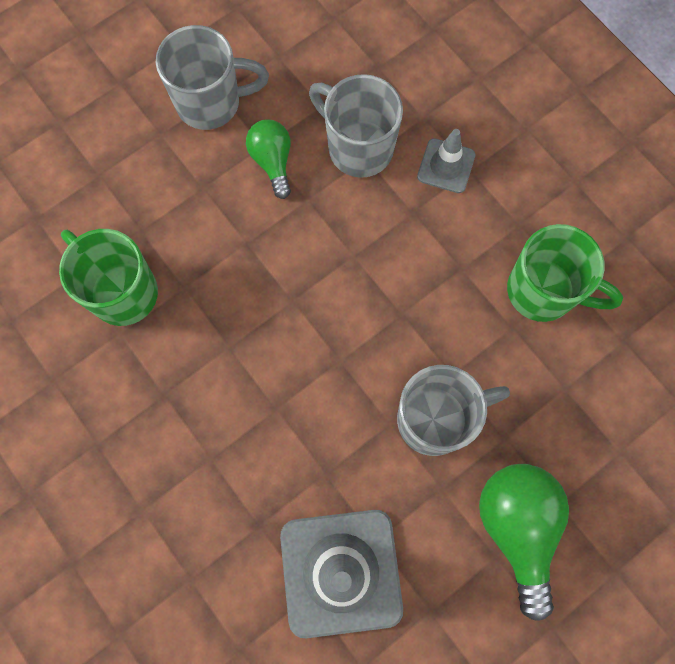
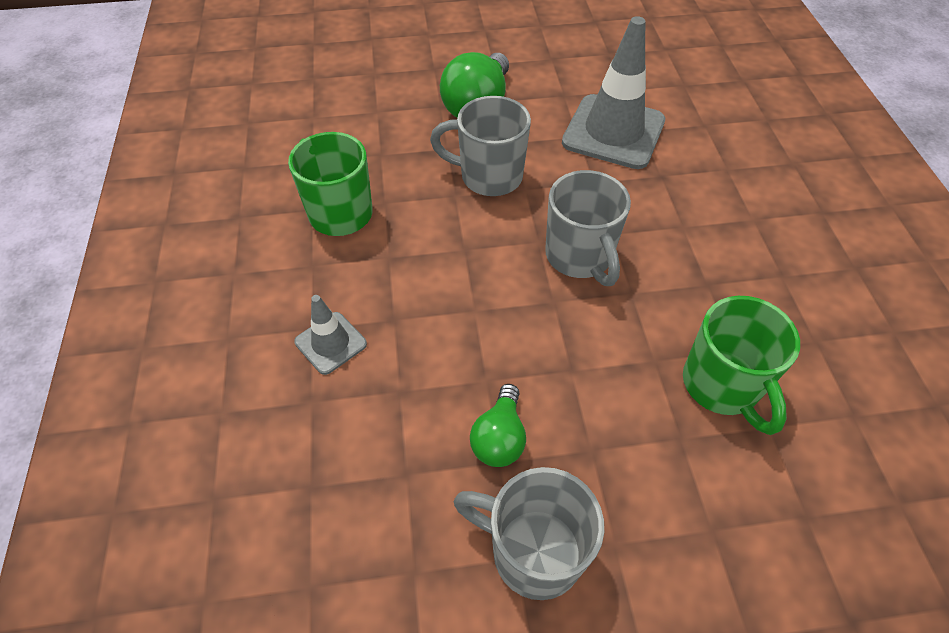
camera: 150 degrees left, 20 degrees down
(358, 147) = (400, 405): grey mug -> grey mug (579, 257)

